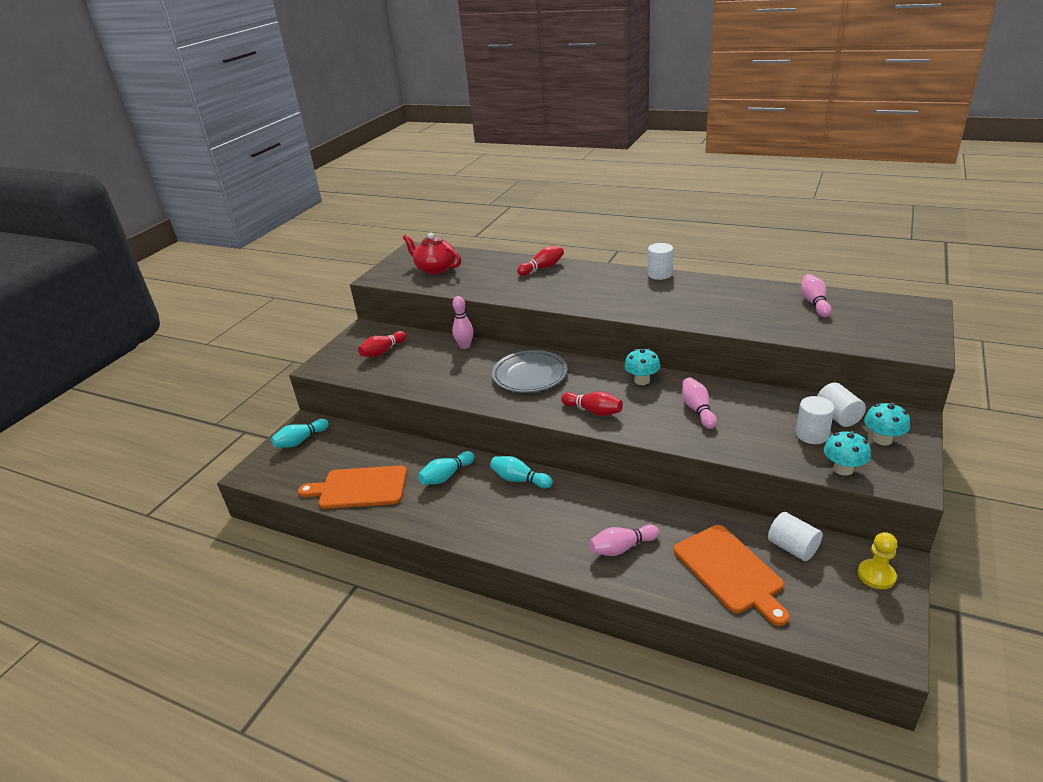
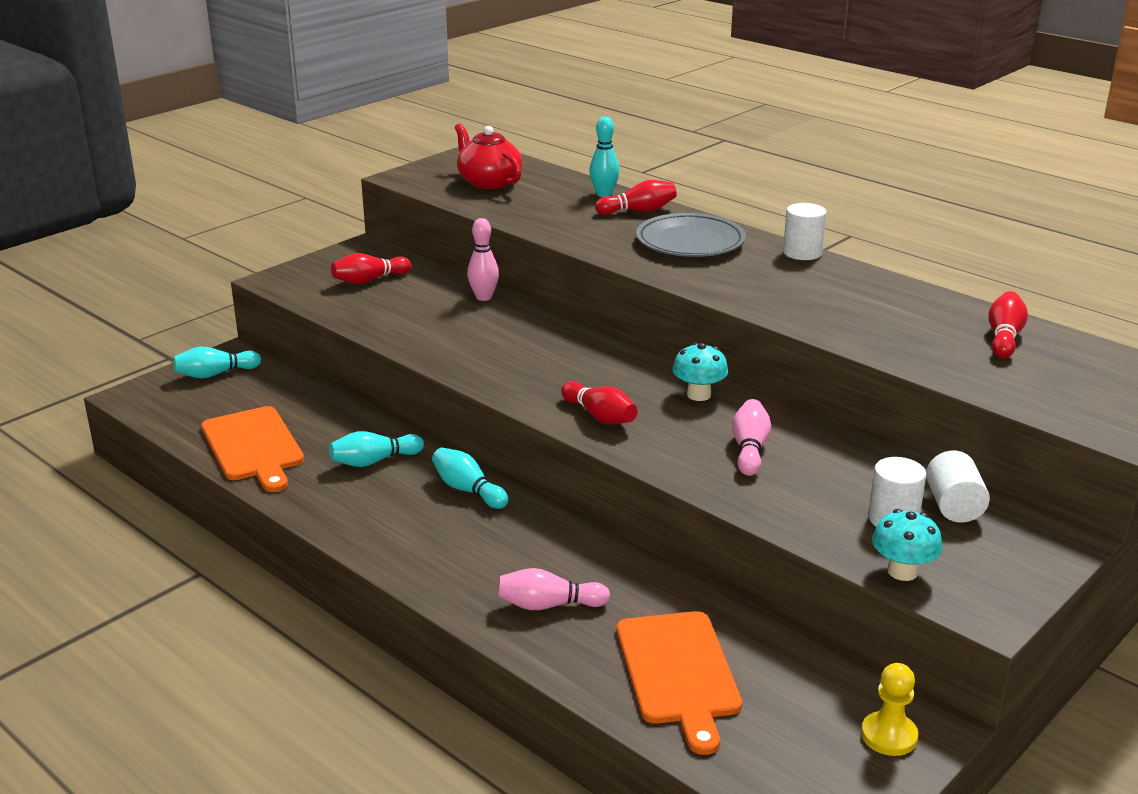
camera: 15 degrees right, 5 degrees down
(359, 488) = (253, 447): orange cutting board -> orange cutting board turned 135 degrees counterclockwise
(513, 261) = (604, 194): none -> turquoise bowling pin
(530, 375) = (545, 353): grey plate -> grey plate (690, 242)
(792, 547) = (791, 670): white cylinder -> none
(814, 303) = (1004, 337): pink bowling pin -> red bowling pin
(882, 439) = (996, 551): turquoise mushroom -> none

